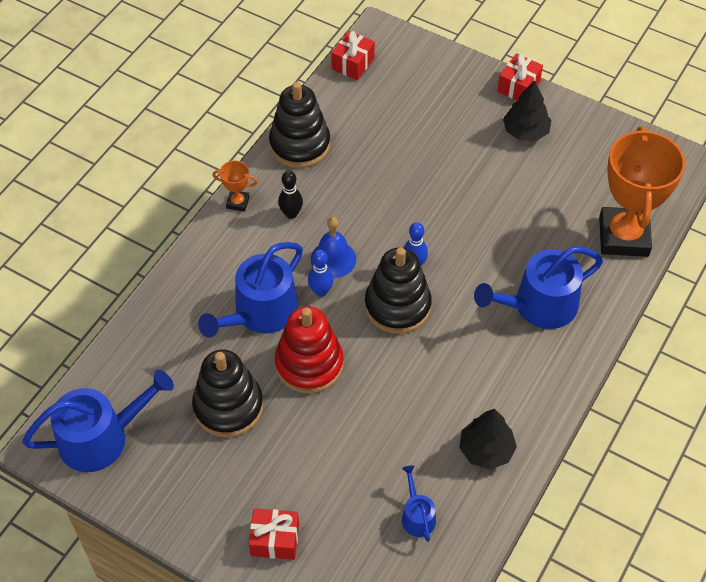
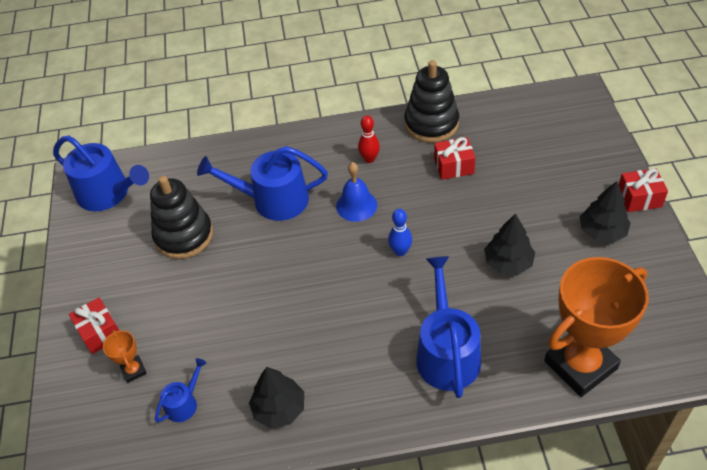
camera: 55 degrees right, 5 degrees down
(238, 202) = (349, 128): orange trophy -> orange trophy (133, 370)
(291, 214) = (369, 159): black bowling pin -> red bowling pin
(309, 364) = (256, 253): red stacking toy -> none
(321, 291) = (322, 217): blue bowling pin -> none
(353, 63) = (534, 100): red gift -> red gift (454, 166)
(397, 306) = (354, 267): black stacking toy -> none
(496, 207) = (508, 262): none -> black tree
(539, 305) = (446, 353): blue watering can -> blue watering can turned 60 degrees clockwise

